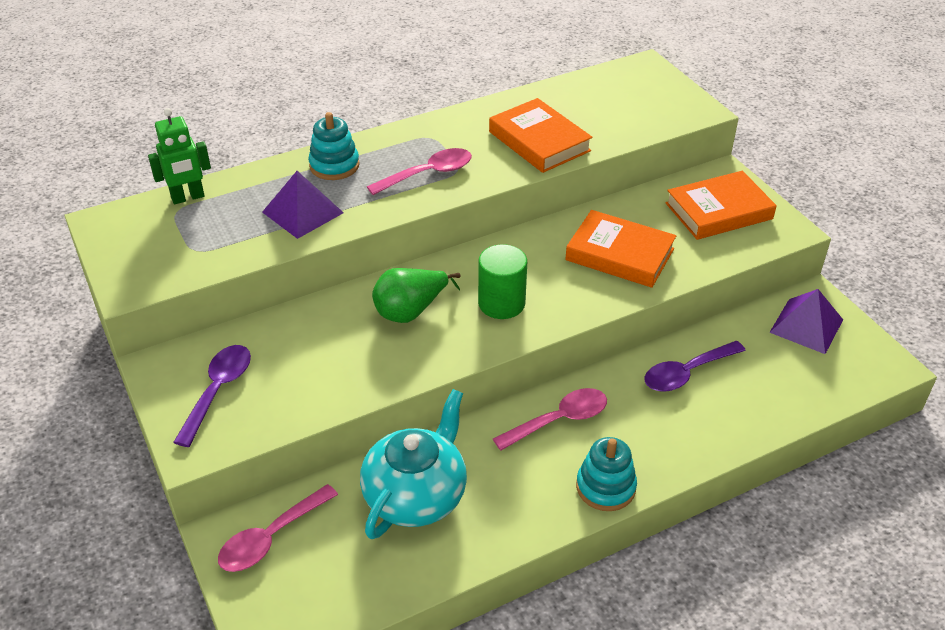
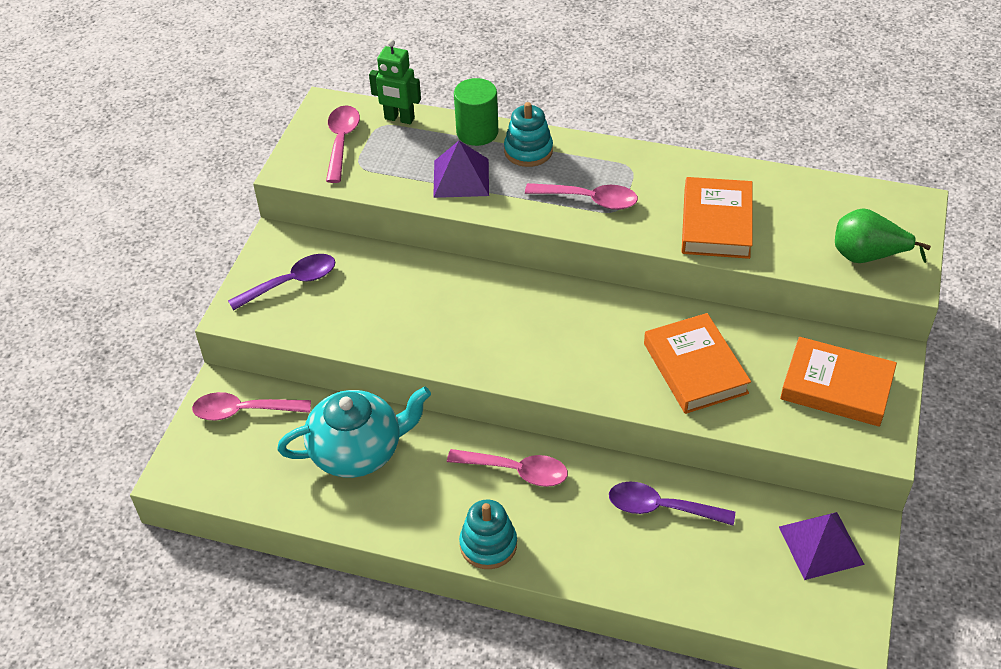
camera: 45 degrees right, 5 degrees up
(154, 241) = (341, 142): none -> pink spoon
(411, 311) = (478, 308): green pear -> green pear (867, 256)
(501, 303) = (550, 346): green cylinder -> green cylinder (477, 132)

